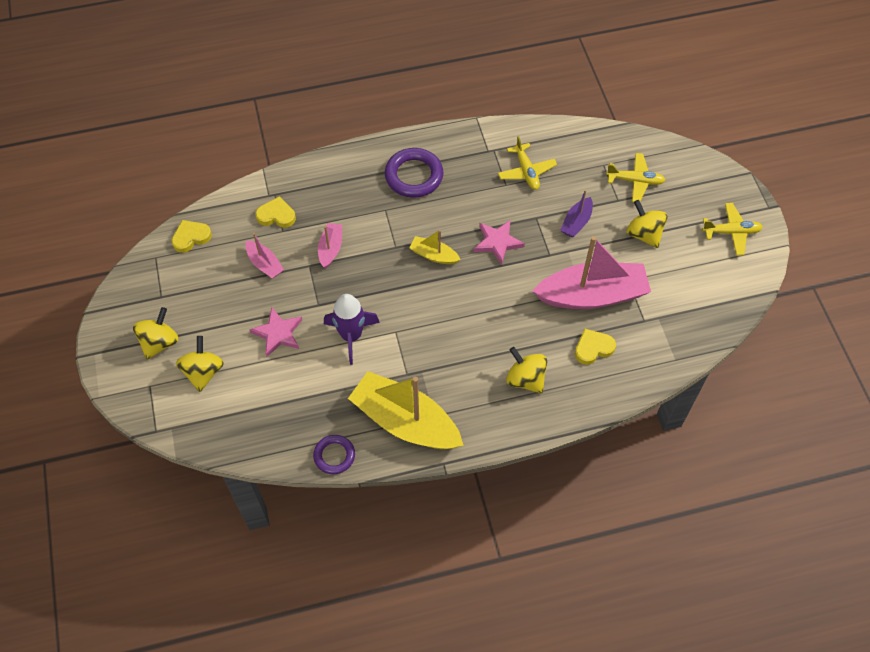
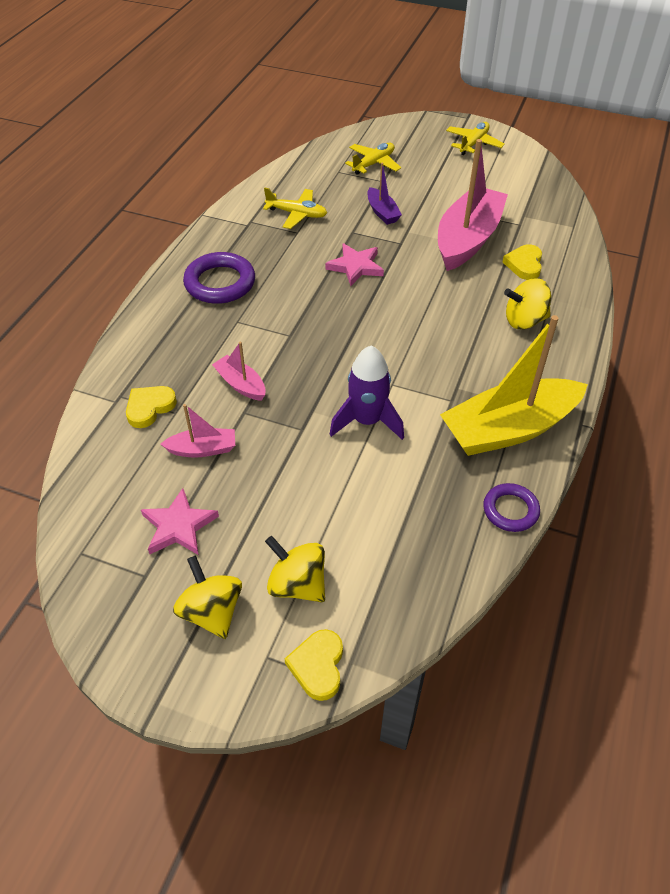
camera: 55 degrees left, 10 degrees down
(191, 237) = (92, 501): yellow heart -> yellow heart (318, 666)
(278, 333) = (307, 483): pink star -> pink star (178, 526)
(434, 255) = (327, 314): yellow boat -> none
(644, 234) = (432, 184): yellow spinning top -> none

